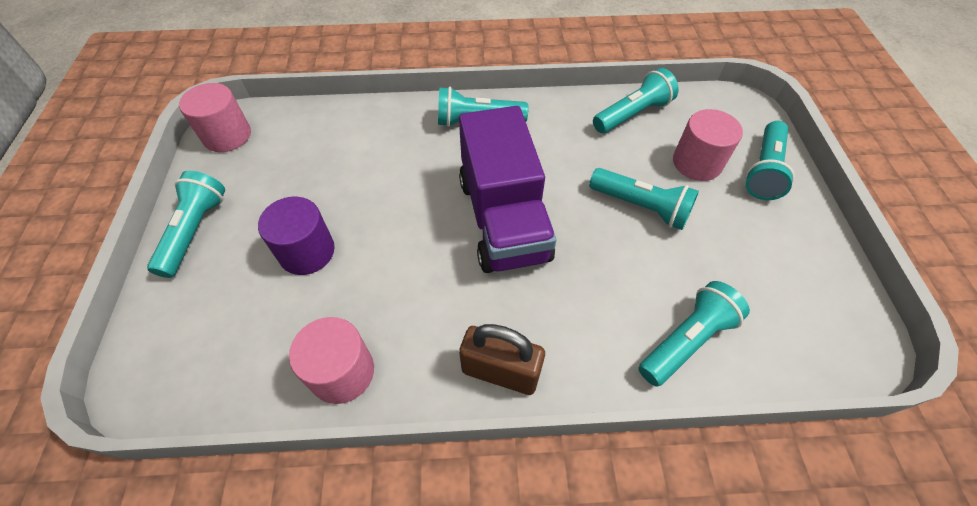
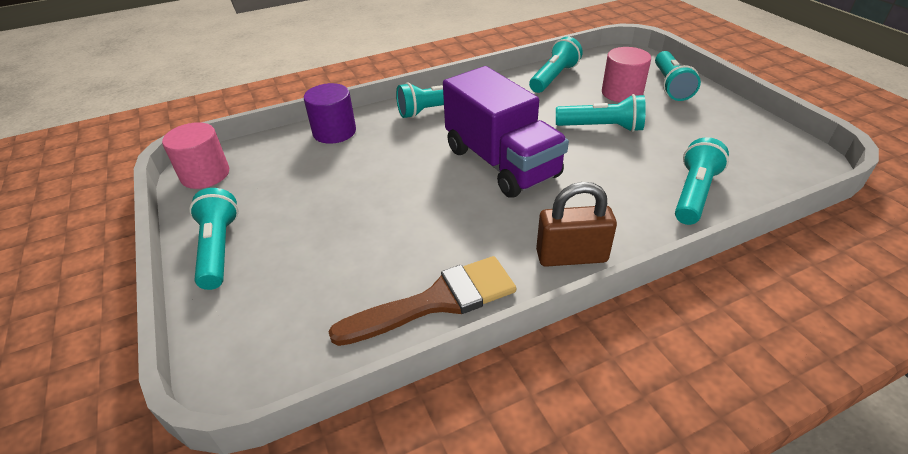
camera: 20 degrees left, 15 degrees down
(307, 252) = (343, 231): purple cylinder -> purple cylinder (334, 132)
(342, 372) = (436, 301): pink cylinder -> brown brush

